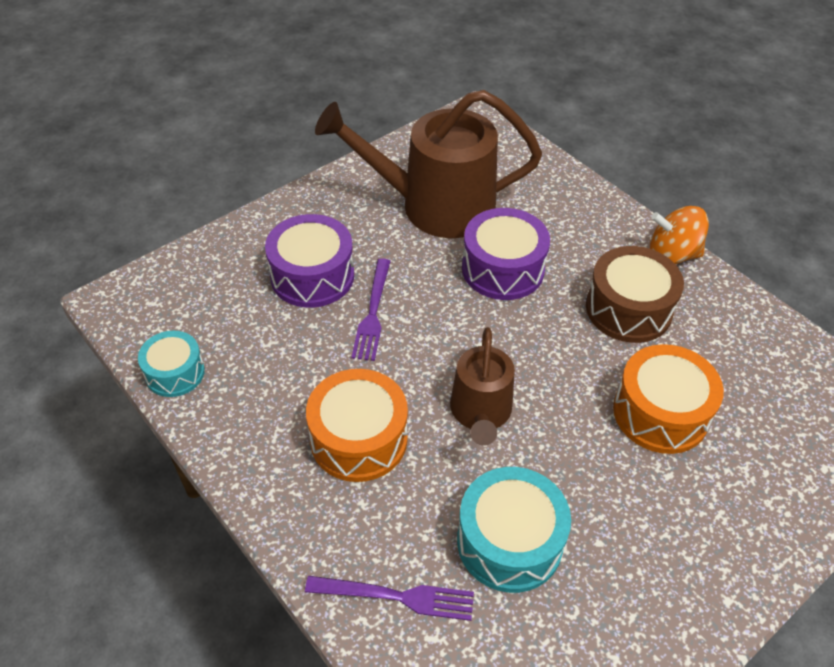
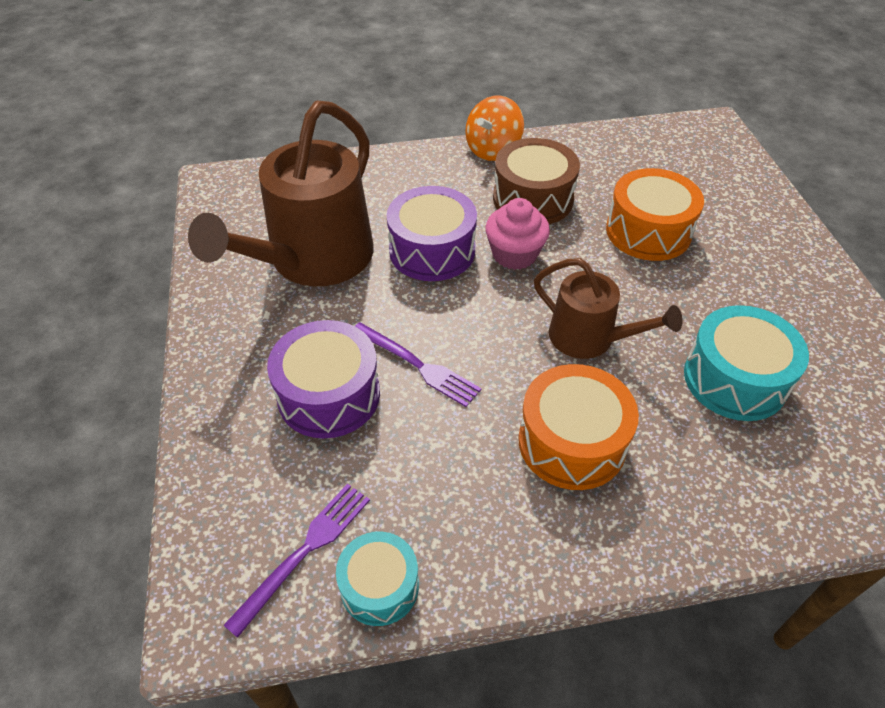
camera: 60 degrees left, 0 degrees up
(396, 597) = (764, 485): purple fork -> purple fork (305, 551)
(543, 324) = (514, 254): none -> pink cupcake

